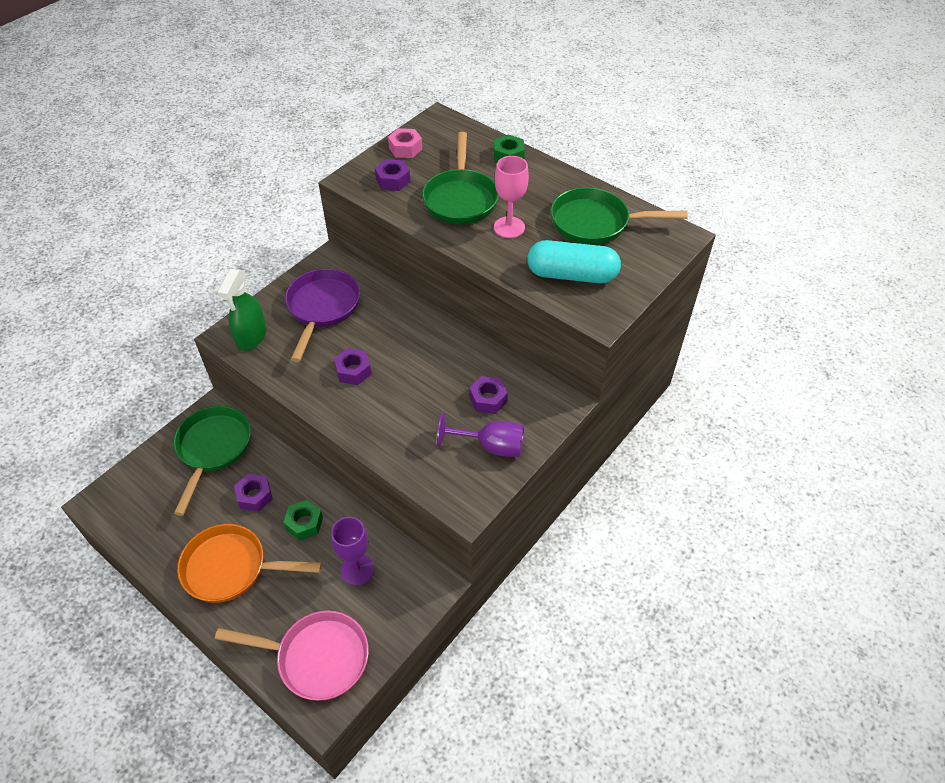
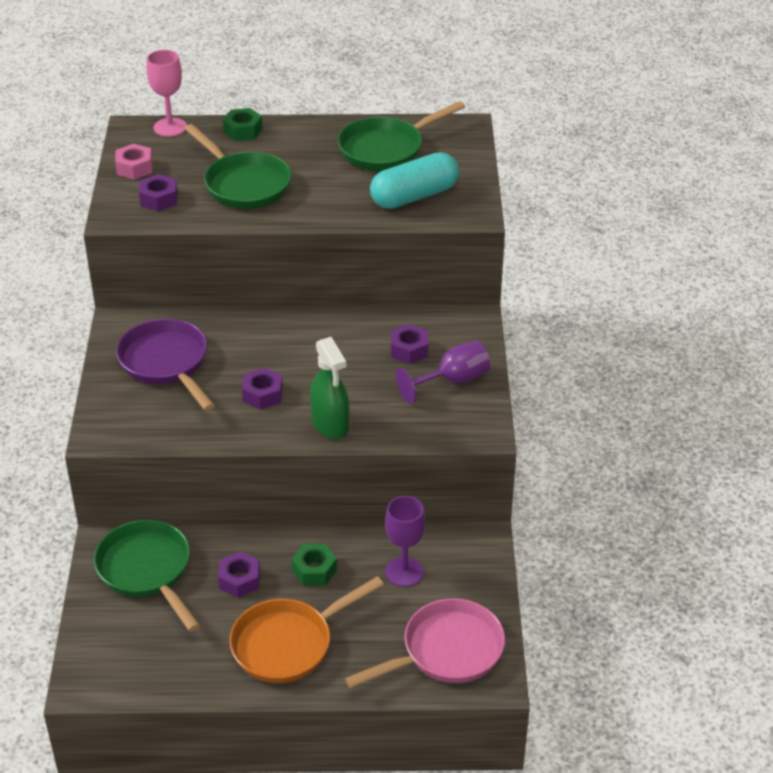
camera: 40 degrees left, 10 degrees down
(251, 337) = (125, 423): green spray bottle -> green spray bottle (330, 424)
(509, 227) = (317, 186): pink goblet -> pink goblet (170, 127)

